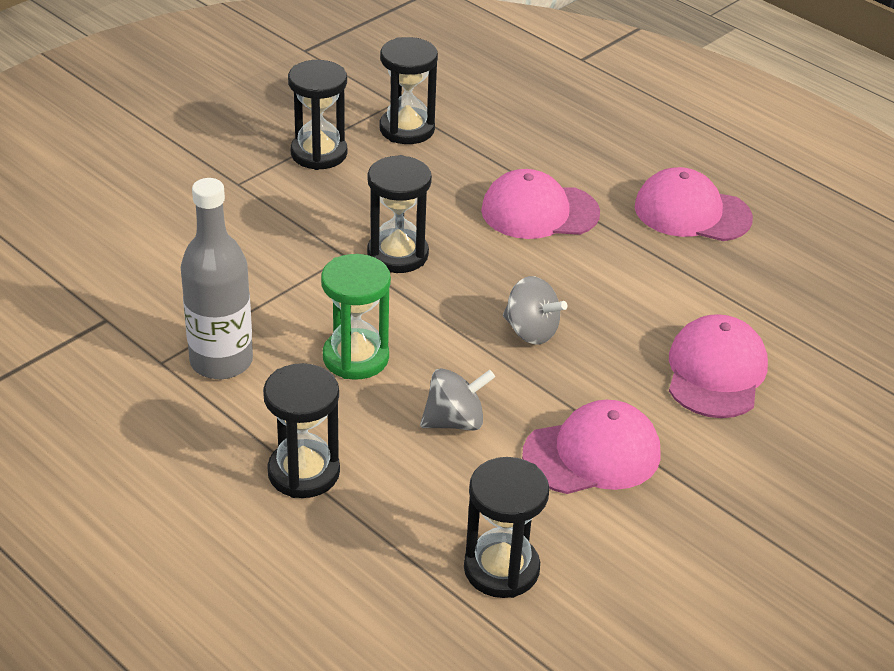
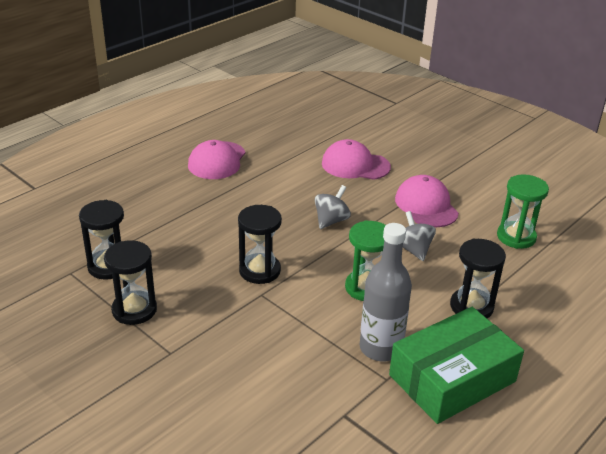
camera: 90 degrees left, 5 degrees down
(150, 427) = (452, 378): none -> green box
(501, 569) = (516, 237): black hourglass -> green hourglass
(539, 212) = (214, 213): pink cap -> none

